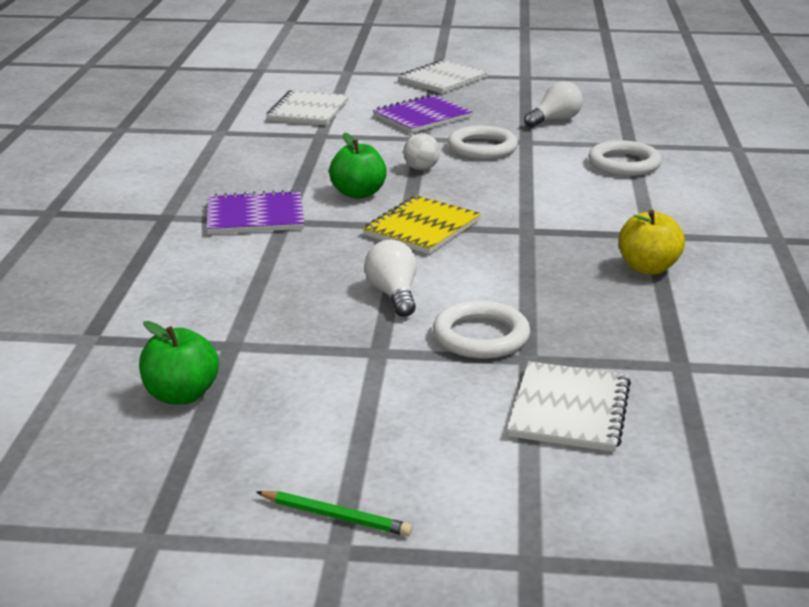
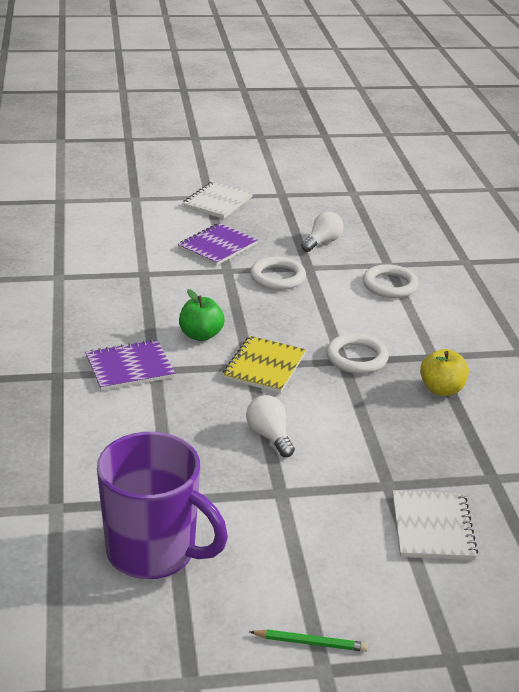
camera: 15 degrees left, 5 degrees up
(181, 395) = (153, 552): green apple -> purple mug
(308, 111) = (122, 246): white notebook -> none
(421, 168) = (239, 304): white ball -> none
(481, 336) = (348, 468): white ring -> white ring (356, 358)

